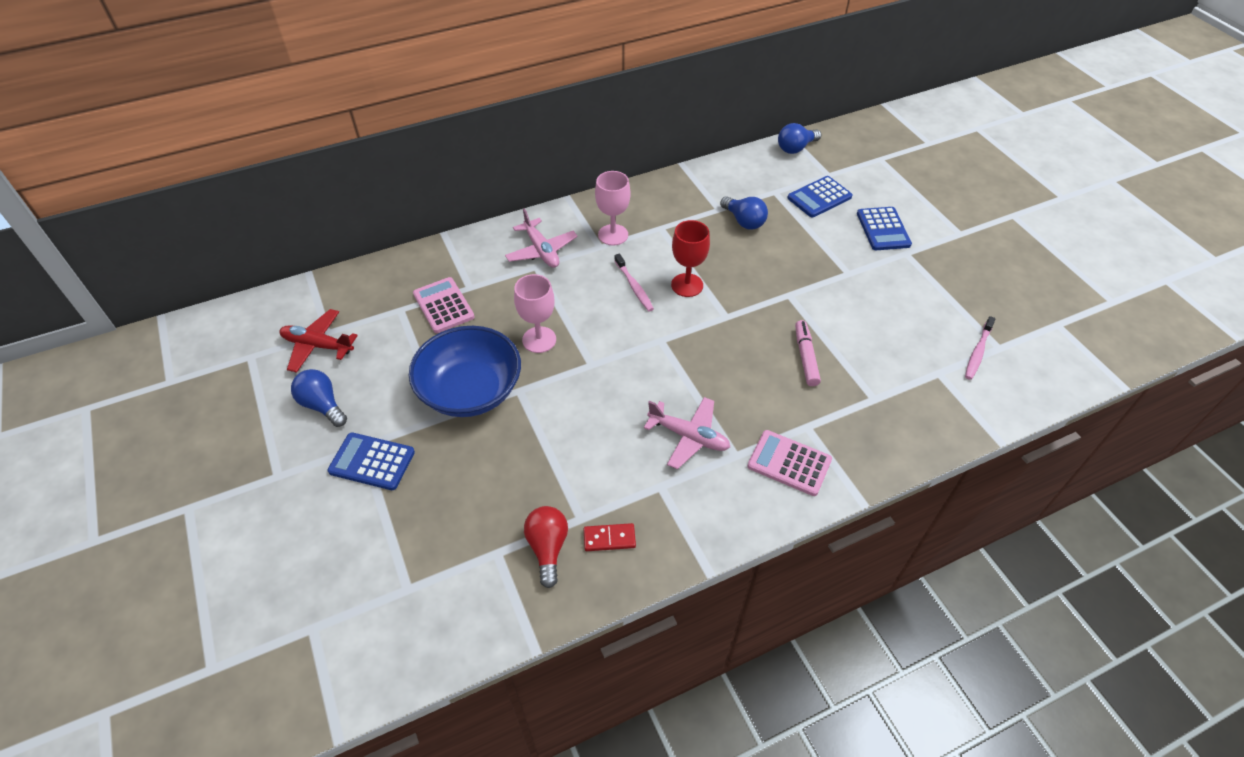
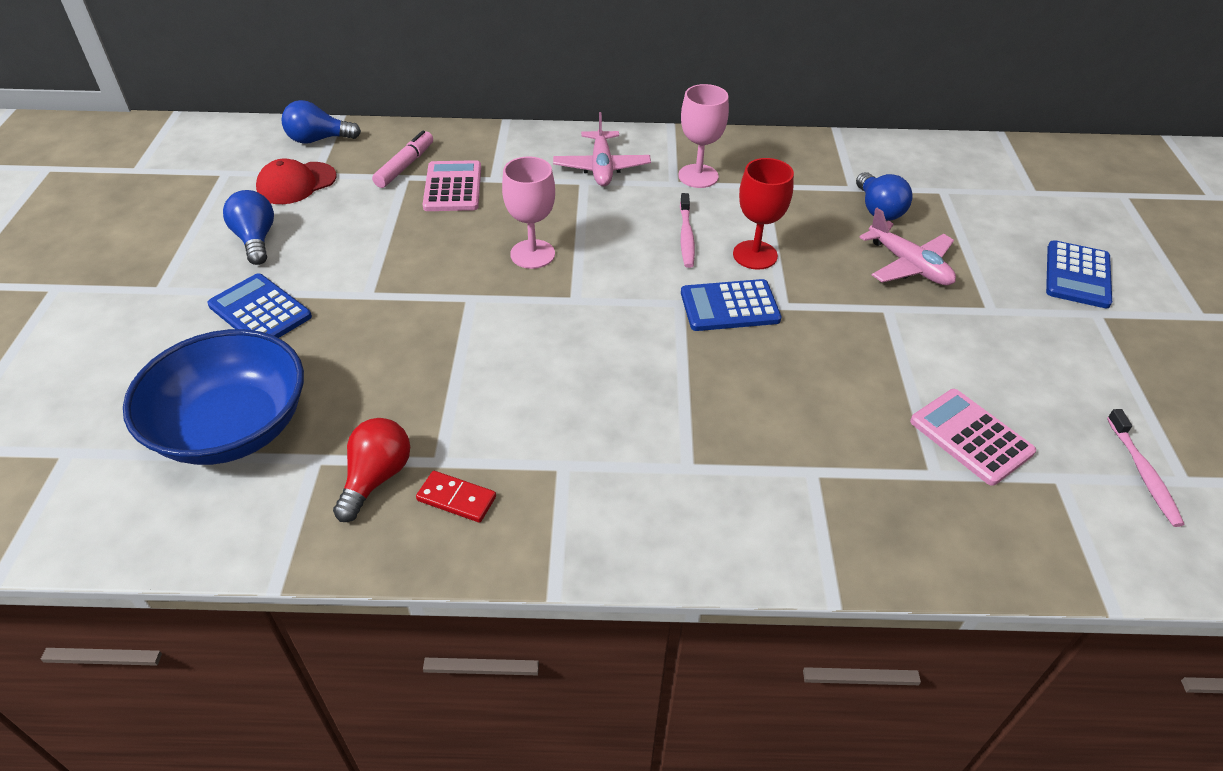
camera: 25 degrees right, 5 degrees down
(318, 345) = (296, 183): red plane -> red cap
(470, 391) = (417, 279): blue bowl -> blue bowl (232, 427)
(688, 436) = (640, 422): pink plane -> pink plane (908, 265)
(789, 463) = (756, 506): pink calculator -> pink calculator (971, 437)
(795, 148) = (1003, 152): blue light bulb -> blue light bulb (318, 140)
(805, 357) = (864, 387): pink marker -> pink marker (405, 166)
(819, 197) = (1003, 213): blue calculator -> blue calculator (729, 306)
(978, 352) = (1143, 473): pink toothbrush -> pink toothbrush turned 60 degrees counterclockwise

